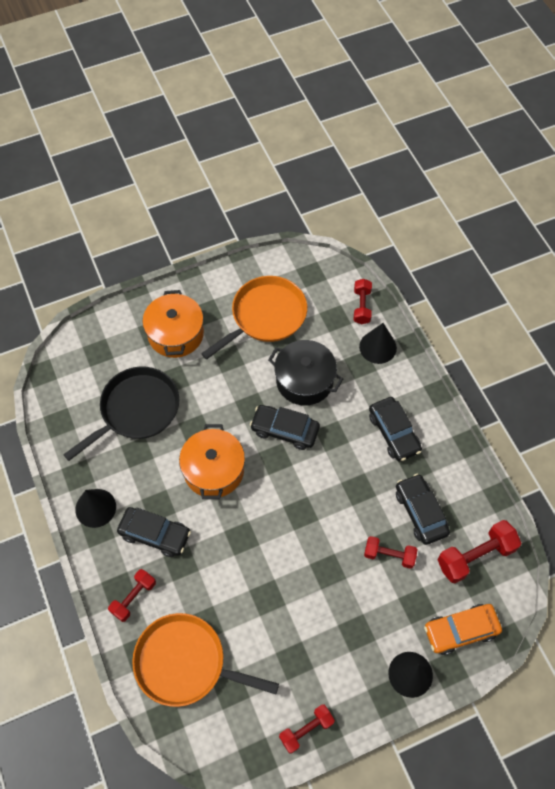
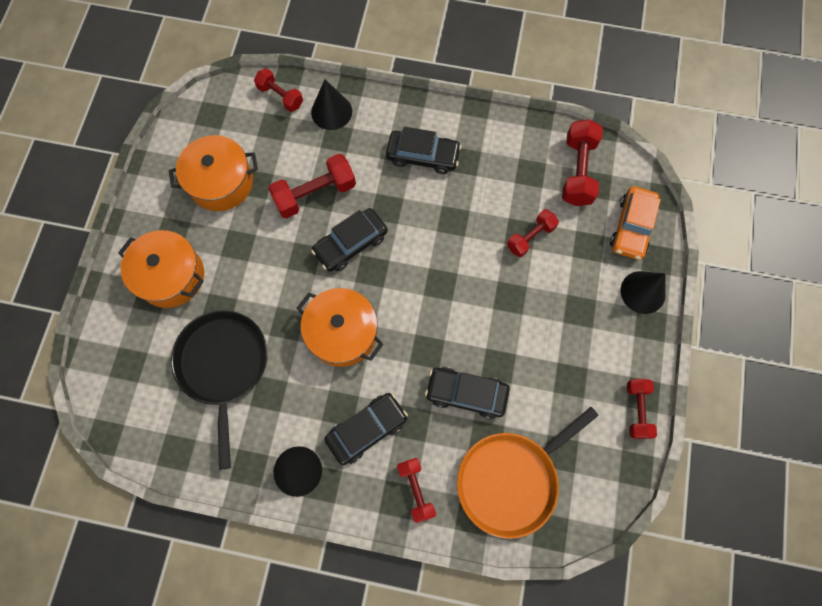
camera: 55 degrees left, 10 degrees up
(265, 316) = (221, 183): orange pan -> orange pot
(304, 380) = (315, 194): black pot -> red dumbbell
(420, 512) = (510, 186): black car -> black car (466, 393)

